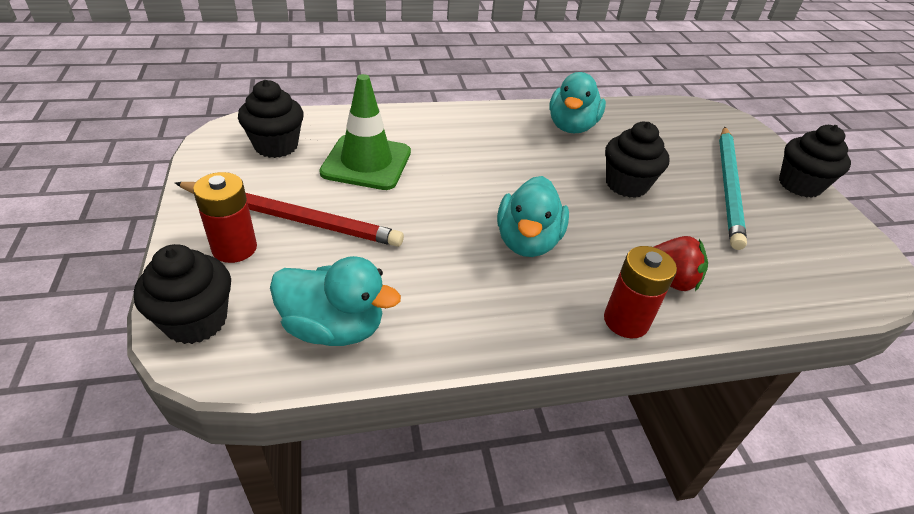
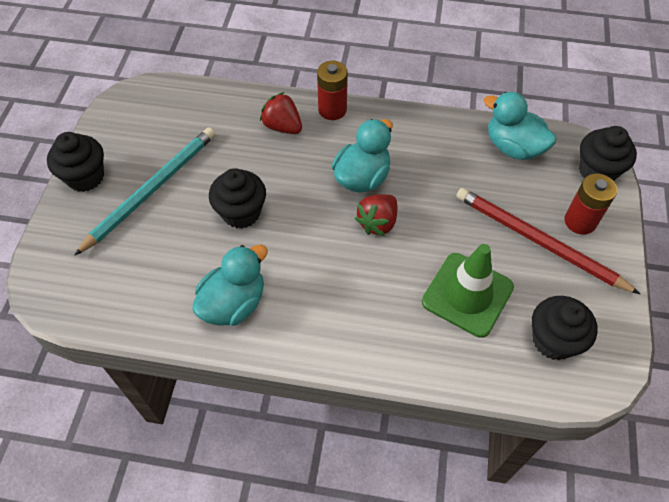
camera: 155 degrees left, 15 degrees up
(483, 201) = (377, 223): none -> red strawberry

